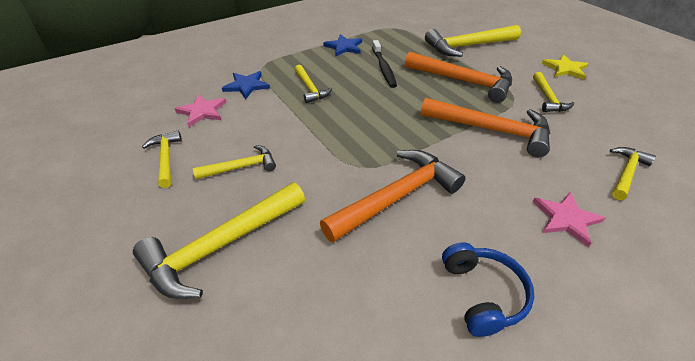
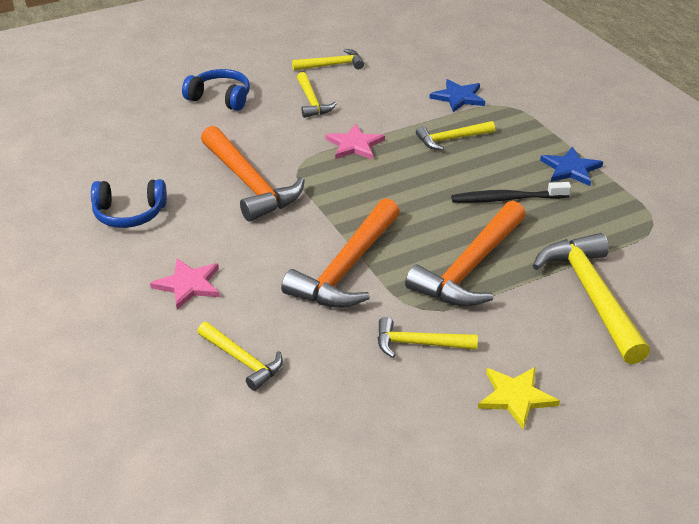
camera: 95 degrees right, 5 degrees down
(202, 111) = (406, 75): pink star -> pink star (354, 145)
(220, 246) = (220, 98): yellow hammer -> blue headphones

